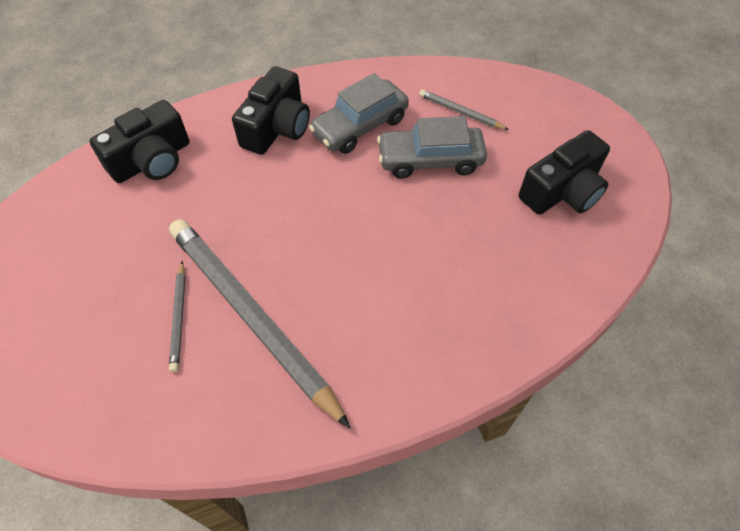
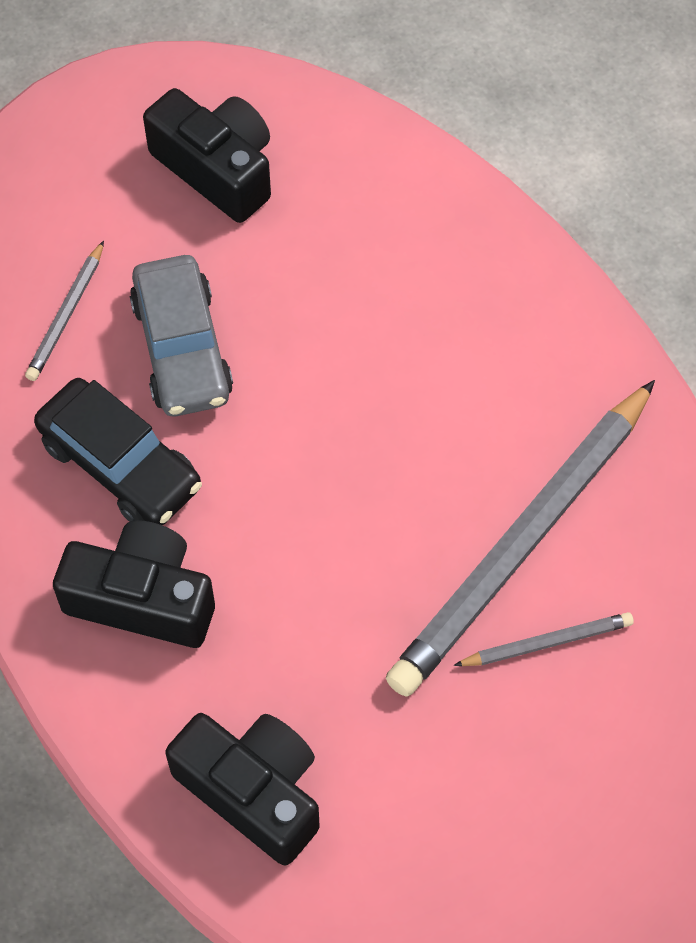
camera: 100 degrees left, 5 degrees up
(360, 126) = (120, 464): grey car -> black car

